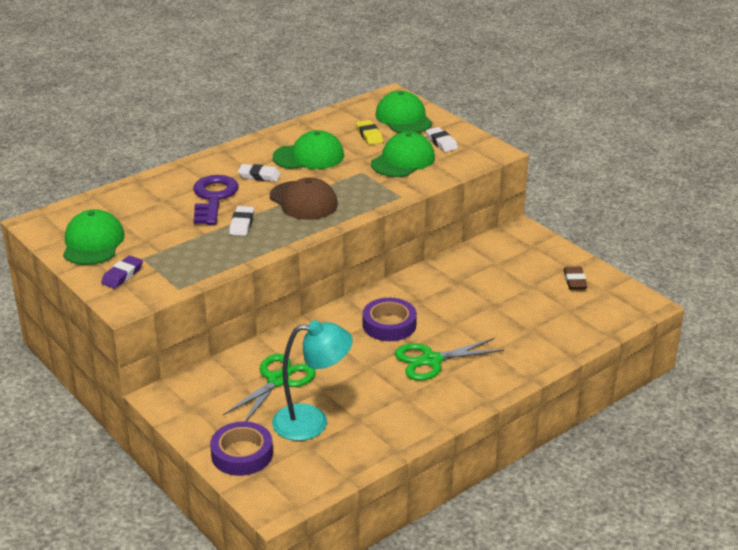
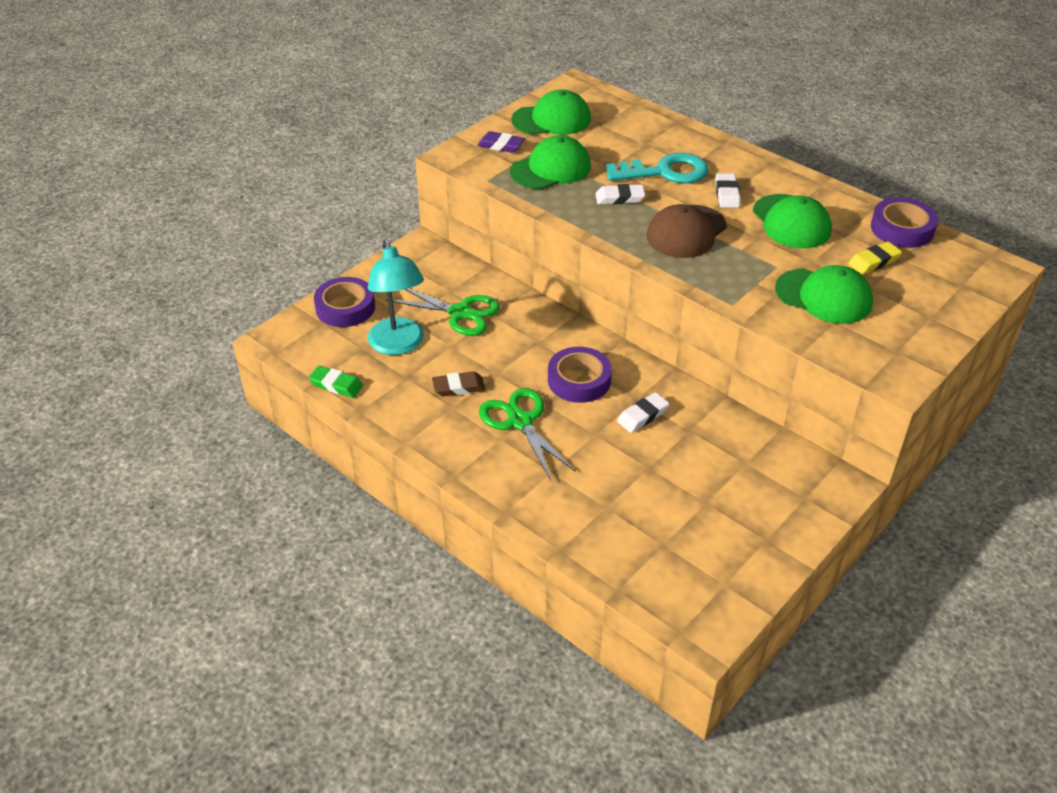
camera: 80 degrees right, 10 degrees up
(213, 198) = (665, 172): purple key -> turquoise key
(335, 118) = (902, 229): none -> purple tape
(357, 465) = (336, 385): none -> green eraser
(403, 118) = (941, 285): green cap -> green cap (551, 169)
(441, 142) = (893, 325): white eraser -> white eraser (642, 416)
(575, 281) = (736, 547): brown eraser -> brown eraser (458, 387)

